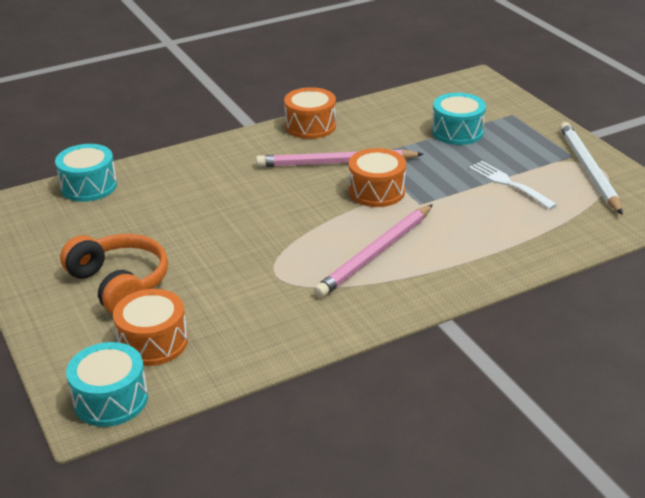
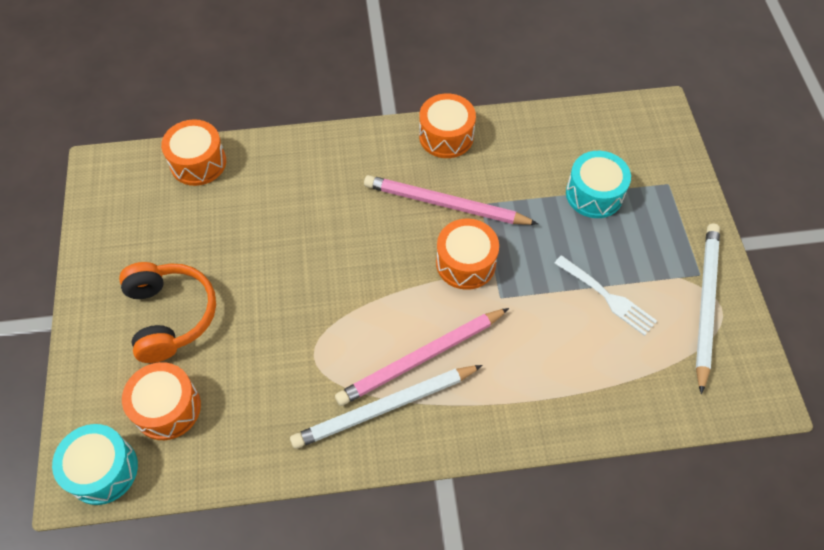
camera: 20 degrees right, 25 degrees up
(89, 186) = (198, 163): turquoise drum -> orange drum
(363, 290) = (385, 408): none -> white pencil
(509, 183) = (607, 297): white fork -> white fork turned 150 degrees clockwise

